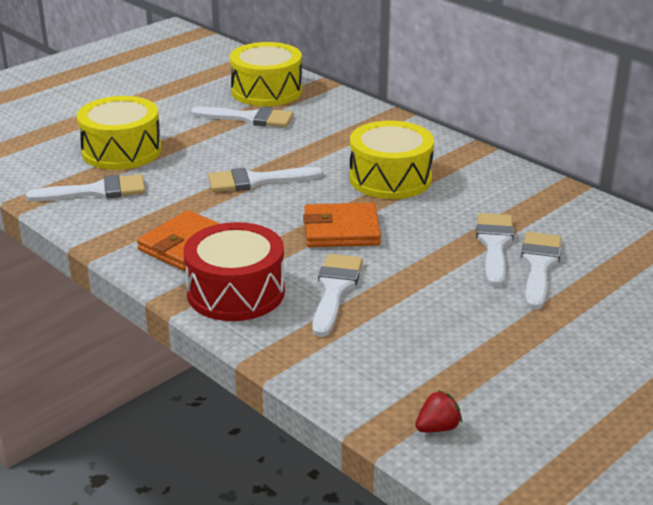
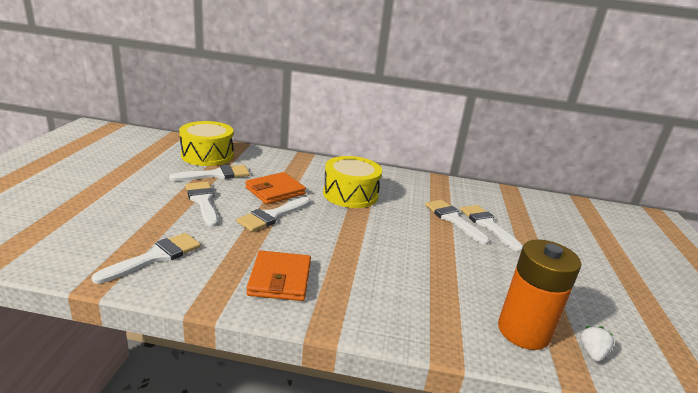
camera: 40 degrees left, 5 degrees down
(121, 151) = (143, 218): yellow drum -> none
(236, 292) = (359, 304): red drum -> none
(335, 290) = (415, 278): white brush -> white brush (203, 201)
(341, 230) = (365, 235): orange wallet -> orange wallet (275, 191)
(385, 379) = (523, 331): none -> orange battery
(437, 428) = (592, 353): red strawberry -> white strawberry

